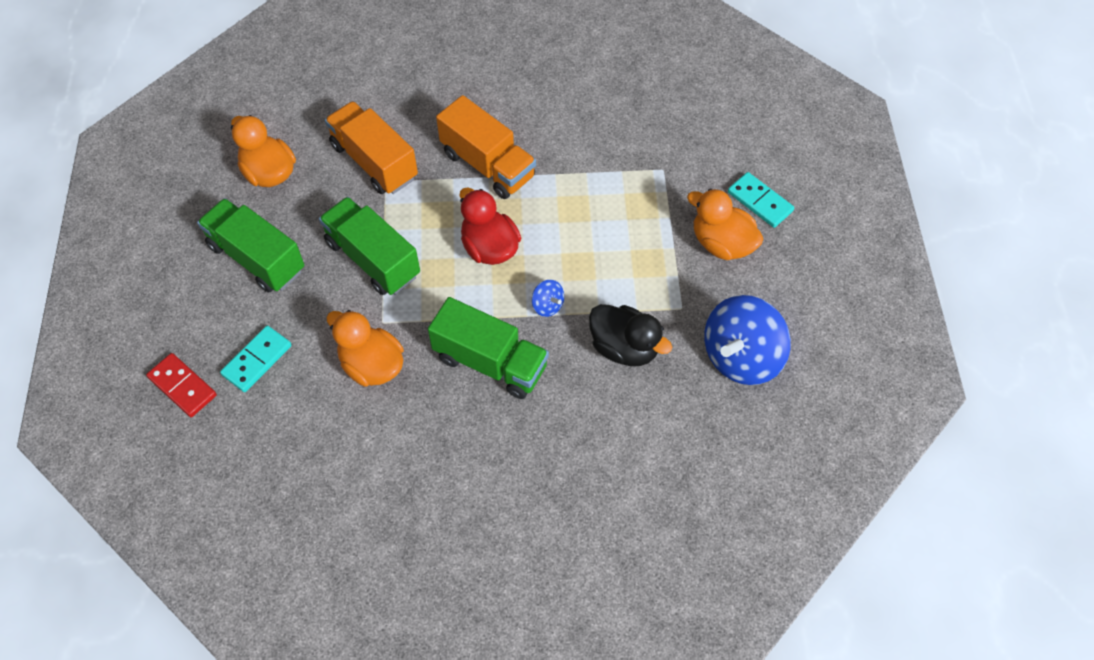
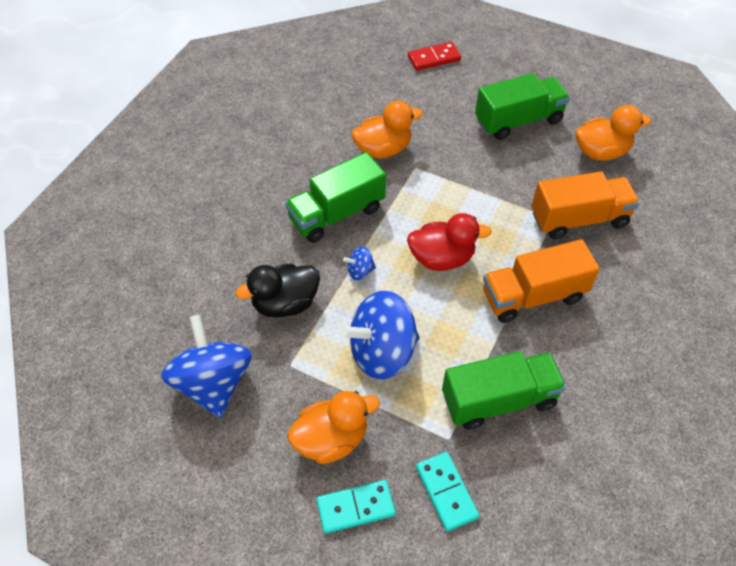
camera: 120 degrees right, 5 degrees down
(257, 360) = (429, 96): turquoise domino -> turquoise domino (446, 492)
(373, 259) = (477, 182): green truck -> green truck (498, 400)
(620, 247) = (382, 352): none -> blue spinning top

